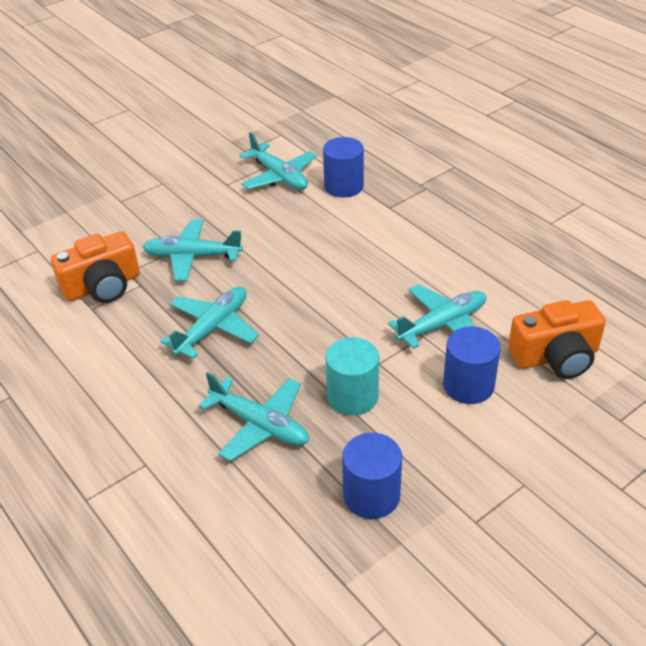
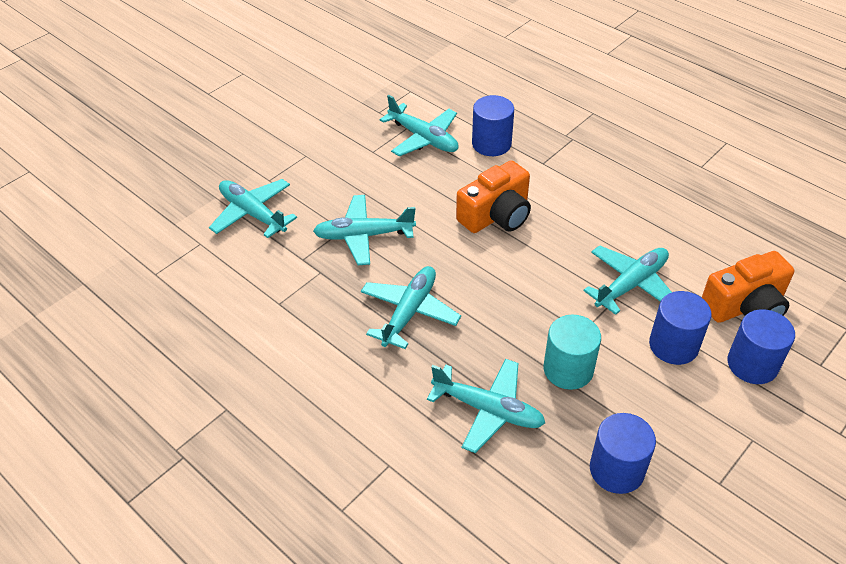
camera: 10 degrees left, 5 degrees up
(95, 228) = (253, 213): none -> turquoise plane
(103, 286) = (282, 277): orange camera -> orange camera (496, 215)
(546, 412) = (752, 364): none -> blue cylinder

